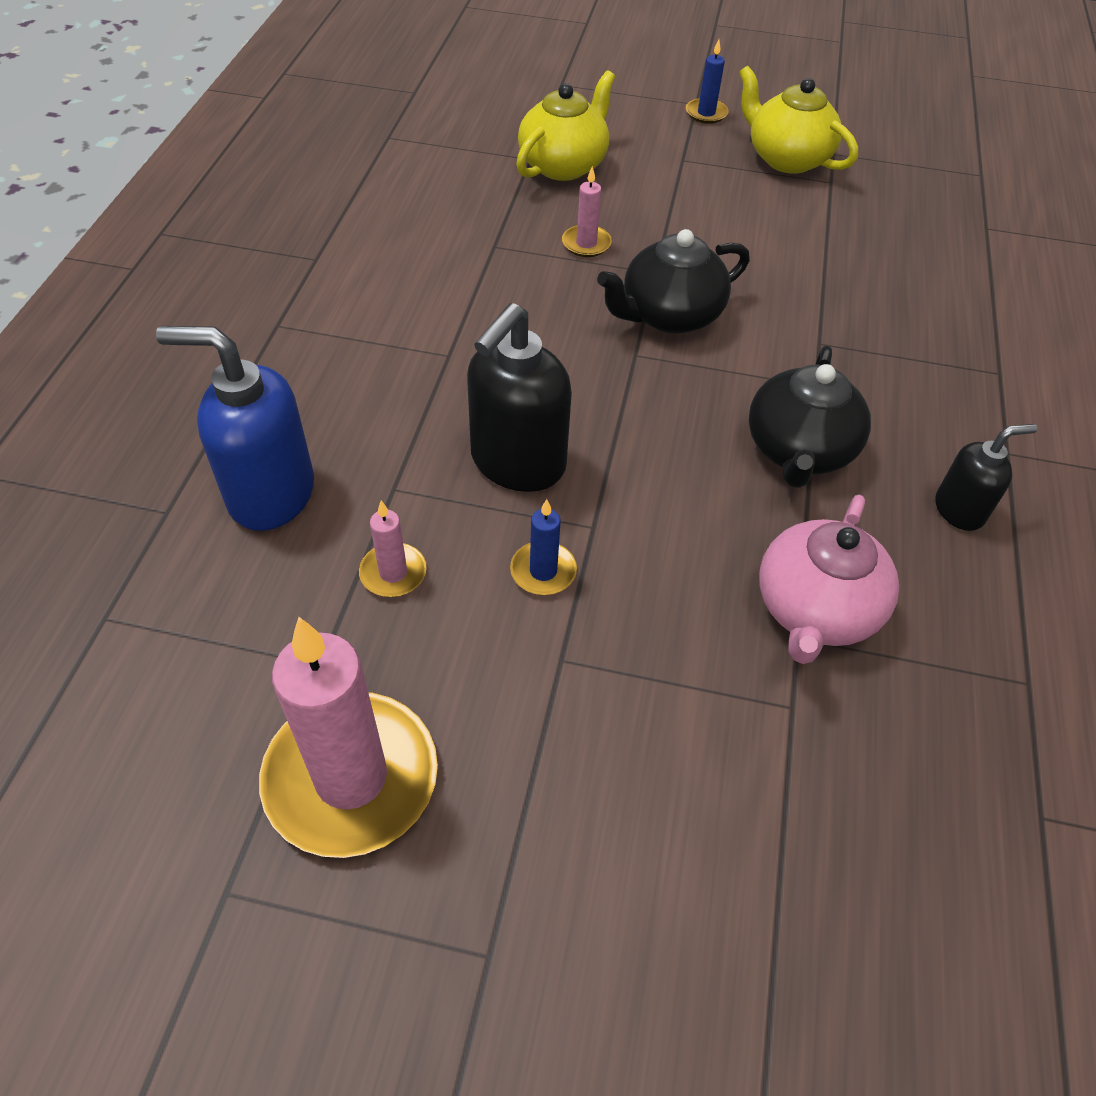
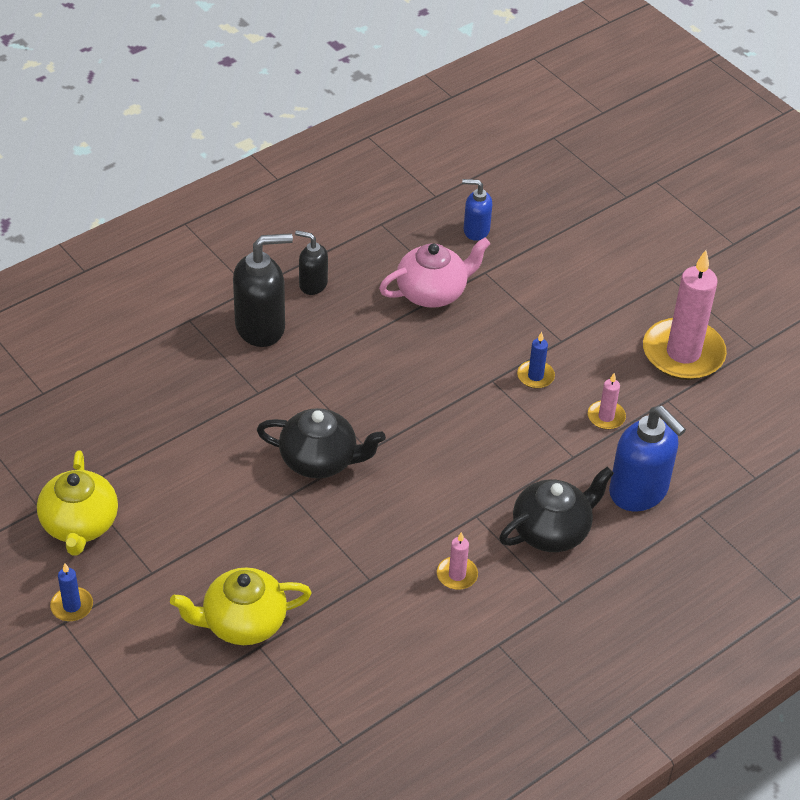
camera: 140 degrees left, 5 degrees down
(517, 463) = (498, 431): black soap dispenser -> black soap dispenser (261, 327)
(586, 244) = (308, 542): pink candle -> pink candle (457, 575)
(799, 450) = (349, 351): black teapot -> black teapot (552, 531)
(900, 788) = (476, 230): none -> blue soap dispenser

